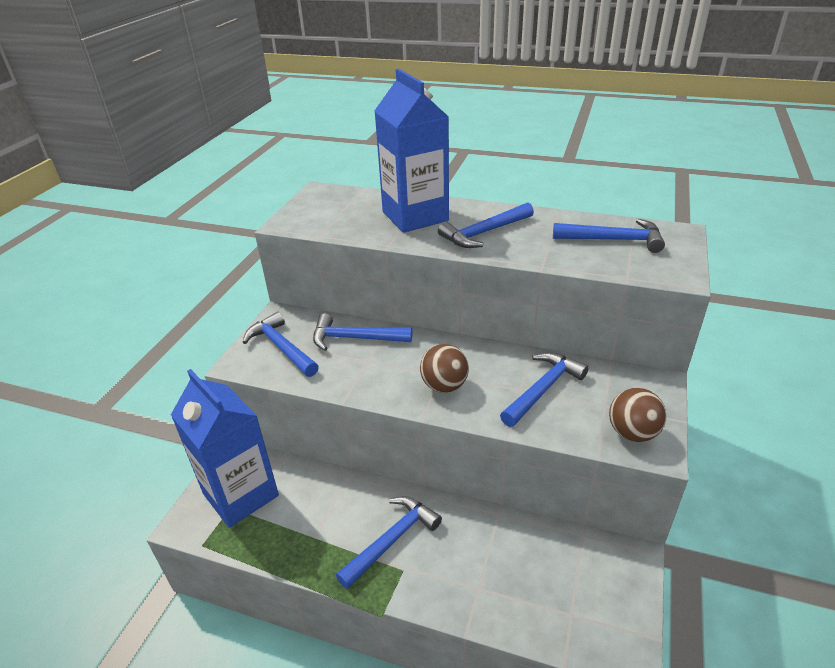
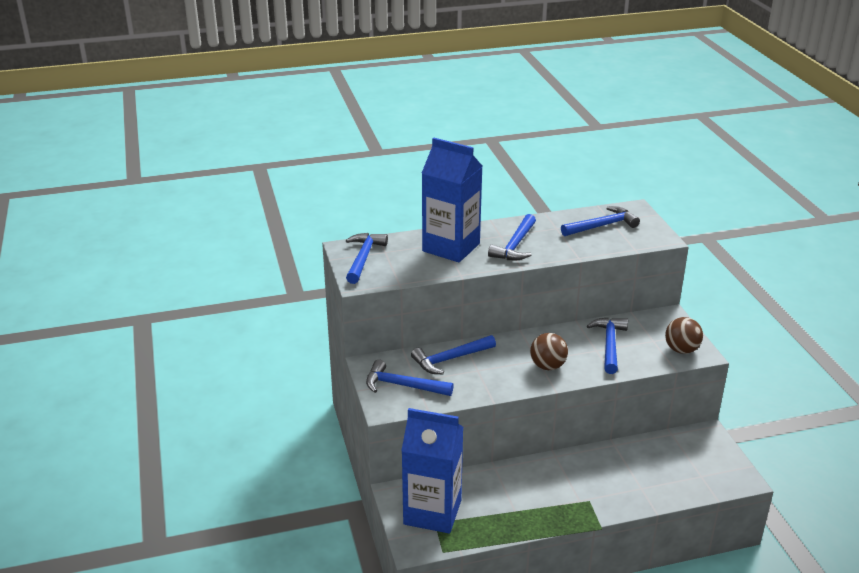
camera: 35 degrees left, 5 degrees down
(392, 540) = (565, 488): blue hammer -> blue hammer (363, 258)

